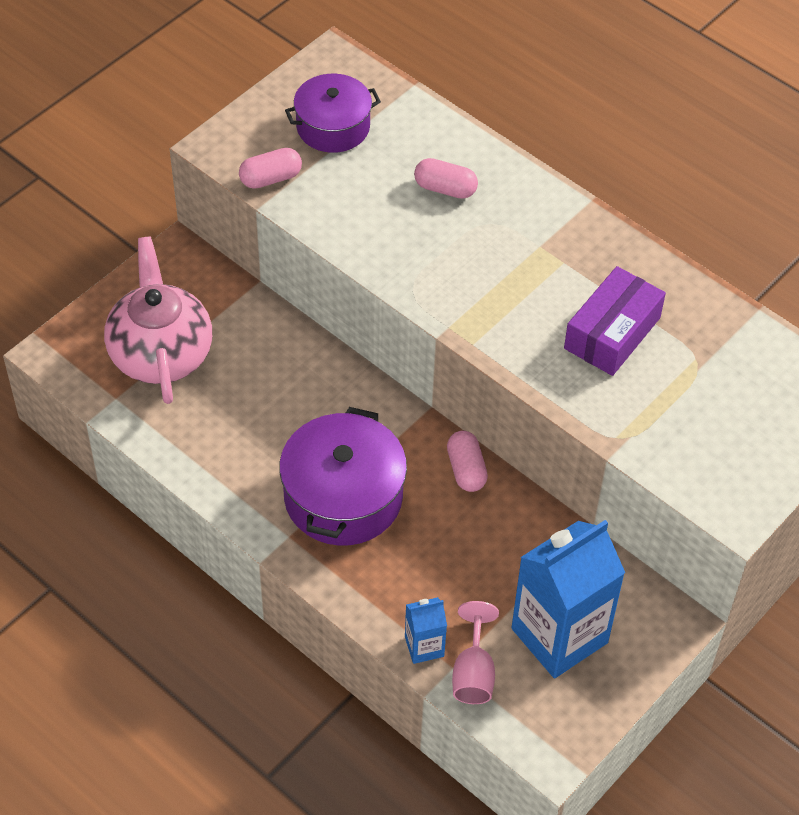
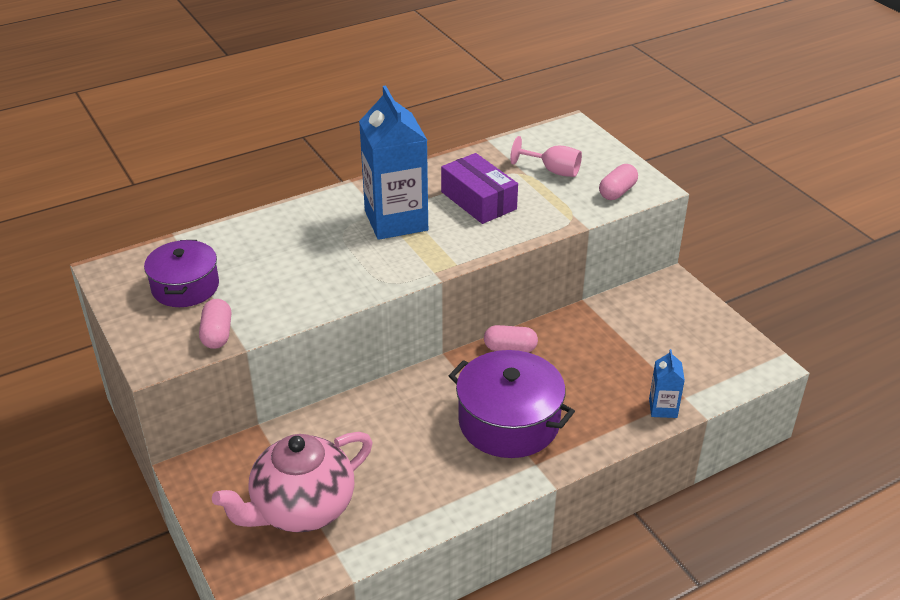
camera: 70 degrees left, 15 degrees down
(161, 353) = (301, 508): pink teapot -> pink teapot turned 45 degrees counterclockwise
(445, 188) = (295, 243): pink capsule -> pink capsule (617, 192)
(473, 673) = (692, 387): pink goblet -> pink goblet (553, 171)
(559, 635) = (670, 337): blue carton -> blue carton (396, 220)

